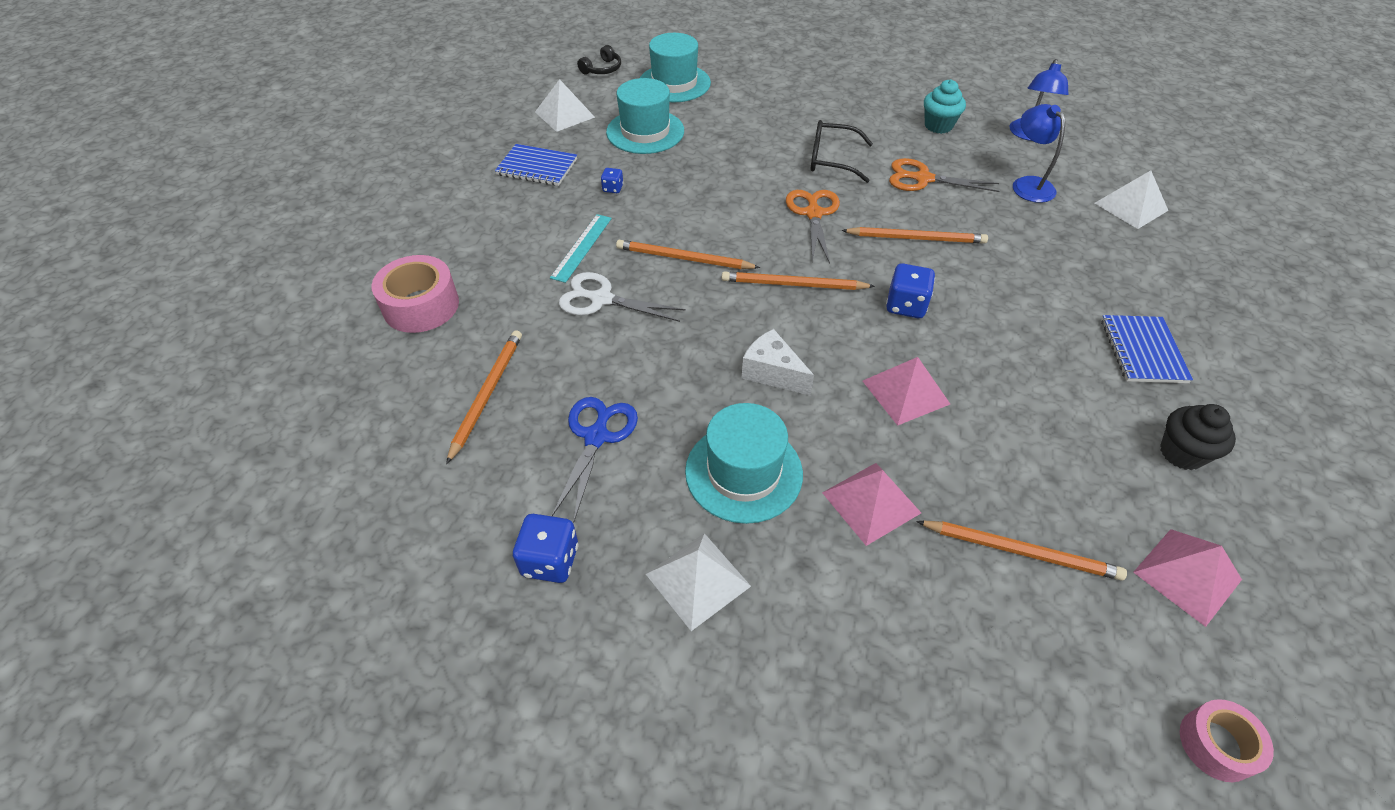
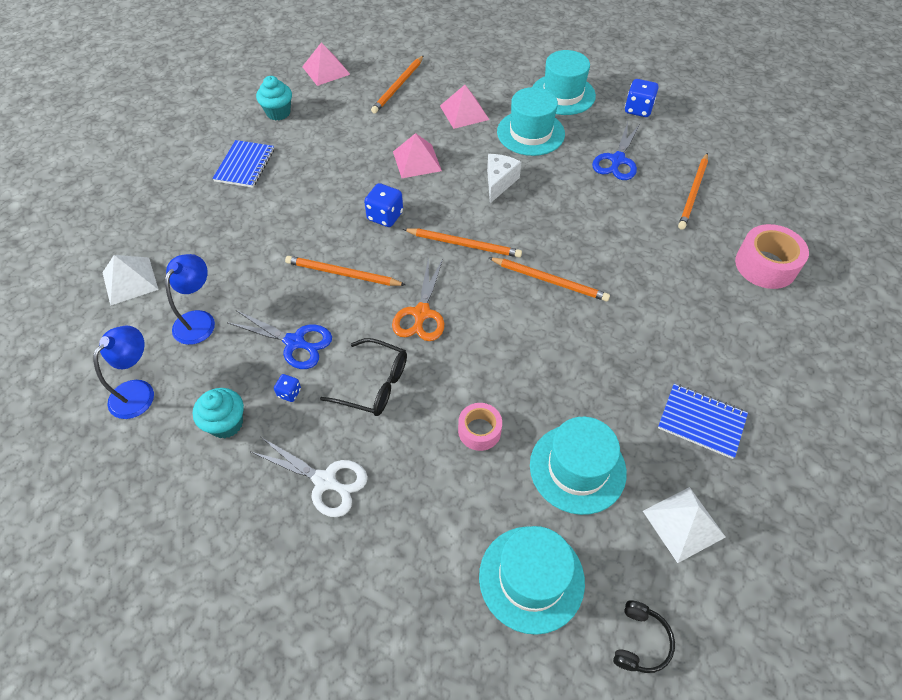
camera: 170 degrees left, 5 degrees up
(581, 247) = (640, 305): turquoise ruler -> none
(601, 299) = (620, 252): white scissors -> white scissors (325, 481)
(602, 69) = (640, 641): black headphones -> black headphones turned 150 degrees clockwise
(613, 188) = (614, 375): blue dice -> blue dice (289, 393)
(698, 580) = (563, 94): white pyramid -> turquoise hat
(772, 373) = (499, 182): white cheese -> white cheese turned 120 degrees counterclockwise
(922, 179) = (295, 342): orange scissors -> blue scissors
(1021, 551) = (398, 86): orange pencil -> orange pencil turned 90 degrees counterclockwise
(1028, 184) = (199, 320): blue lamp -> blue lamp turned 150 degrees counterclockwise
(1181, 453) = (278, 113): black cupcake -> turquoise cupcake
(1216, 744) = (363, 29): pink tape -> pink tape (479, 431)

